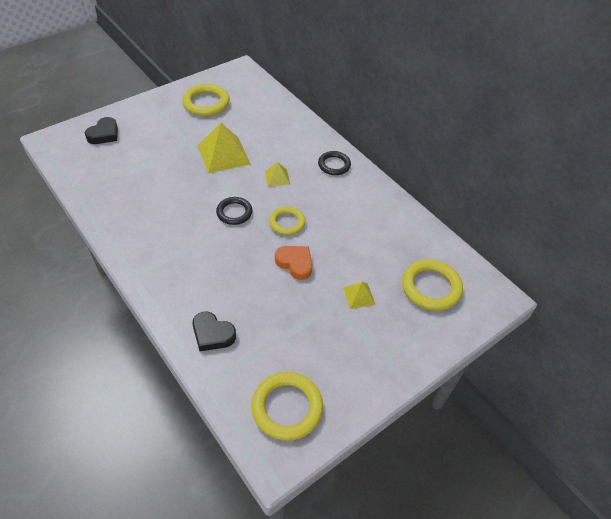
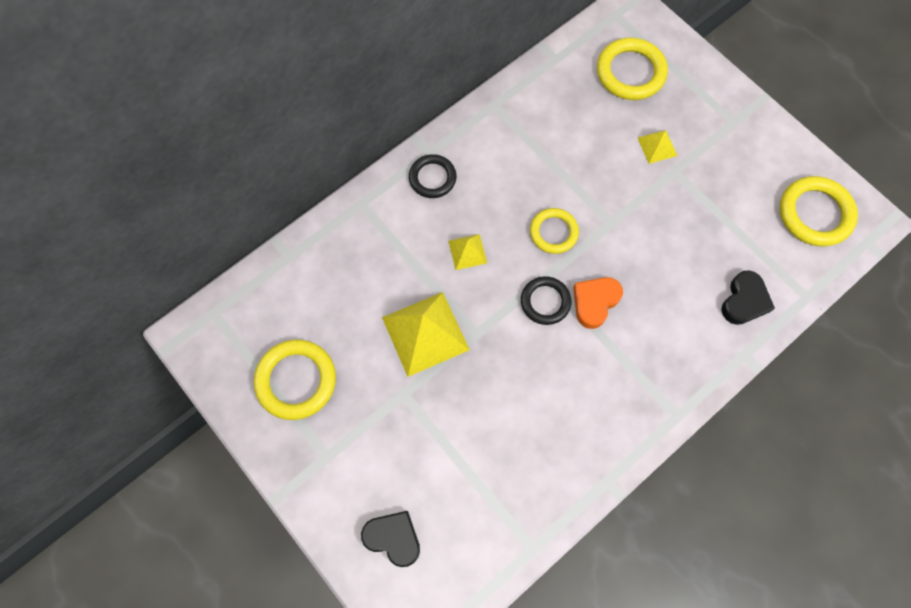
camera: 90 degrees left, 20 degrees up
(295, 263) = (621, 218): orange heart -> orange heart (595, 302)

